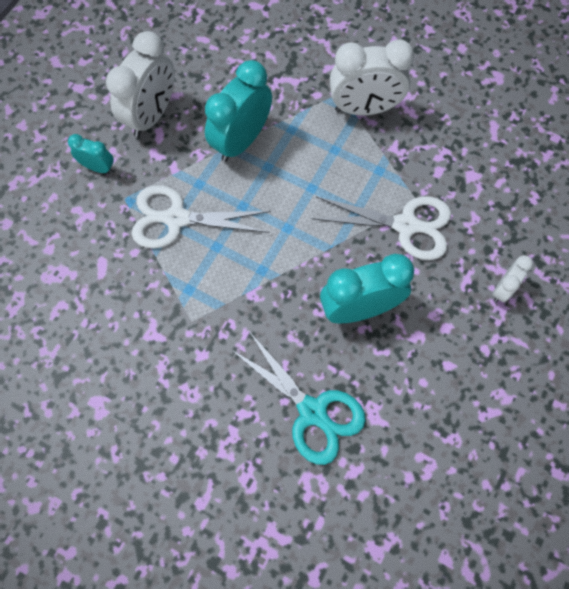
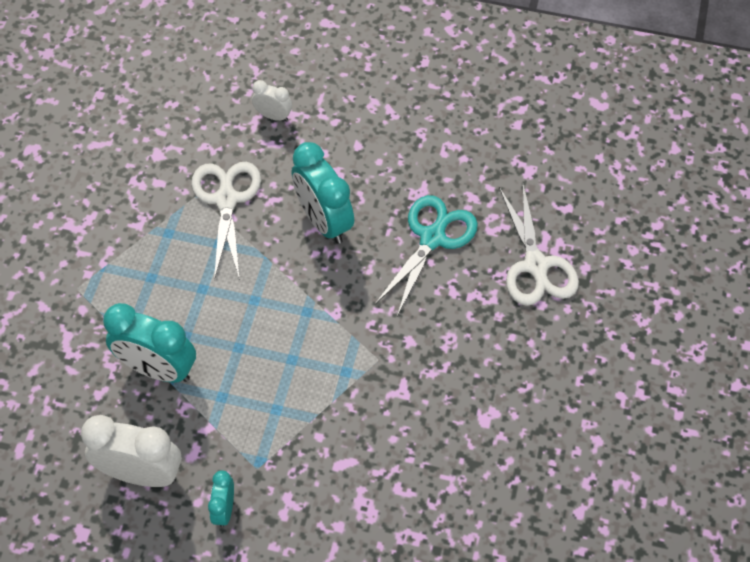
camera: 105 degrees left, 10 degrees down
(176, 218) = (269, 406): white scissors -> white scissors (536, 265)
(364, 109) = (94, 260): white clock -> none

